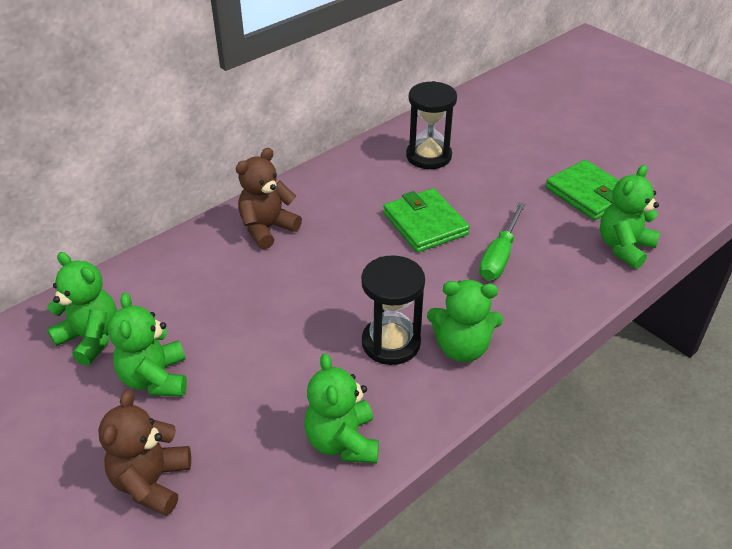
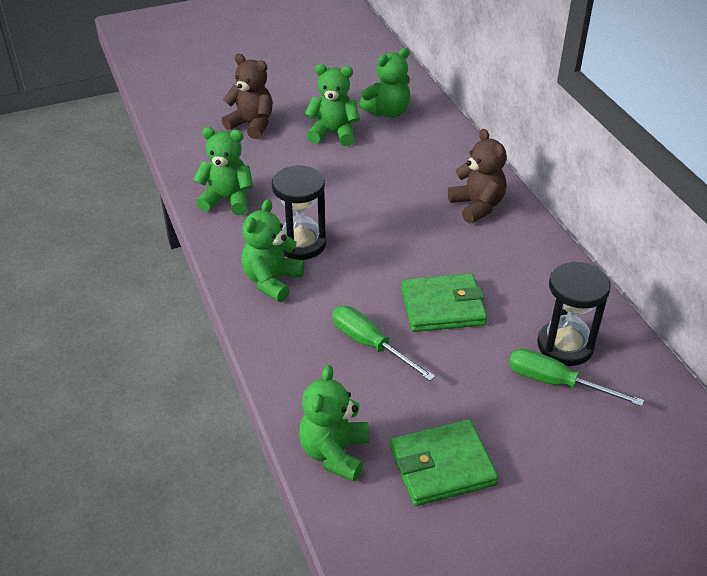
camera: 110 degrees right, 0 degrees up
(470, 156) = (556, 382): none -> green screwdriver
(624, 247) = (334, 453): green teddy bear -> green teddy bear turned 135 degrees counterclockwise

